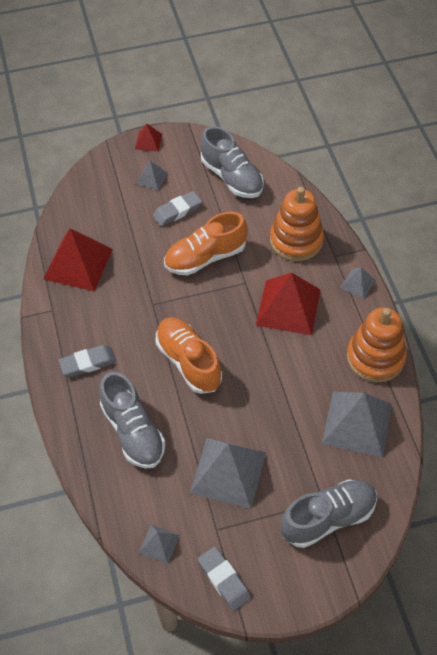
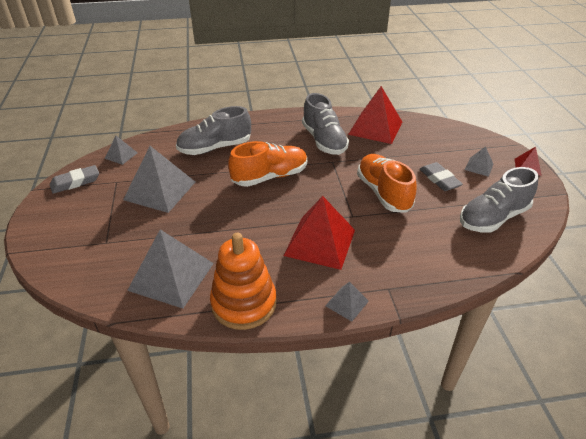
camera: 95 degrees right, 15 degrees down
(88, 363) = (280, 130): grey eraser -> none
(296, 240) = (409, 258): orange stacking toy -> none
(328, 518) = (88, 243): grey shoe -> grey shoe (324, 141)

